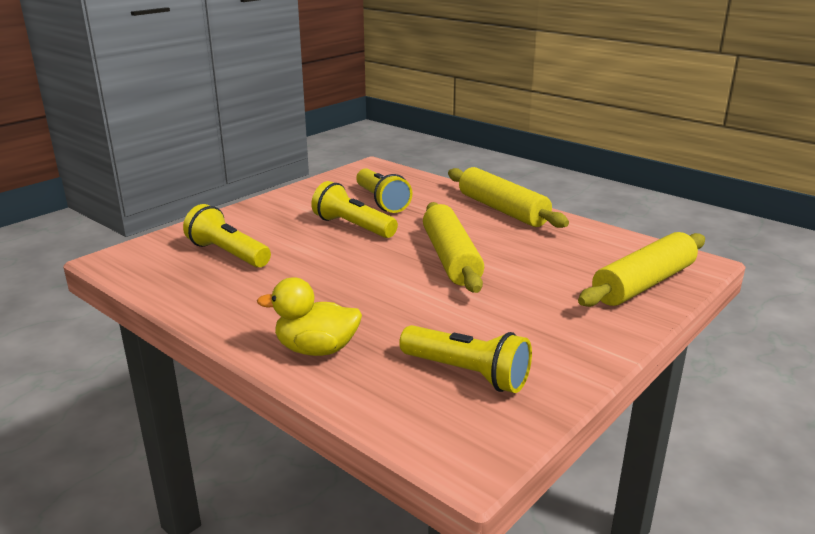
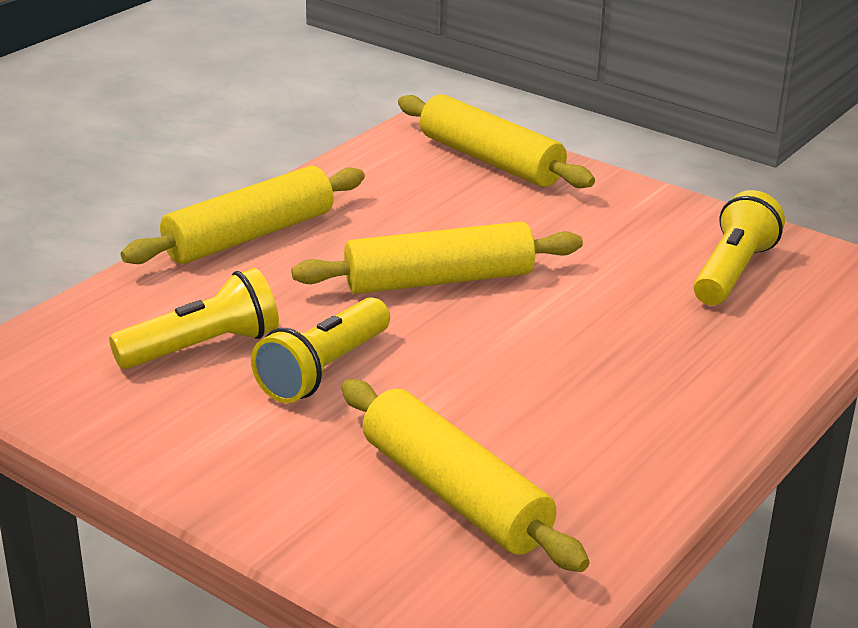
camera: 95 degrees left, 5 degrees up
(228, 254) = (454, 494): yellow flashlight -> yellow rolling pin
(316, 349) = (726, 371): yellow duck -> none

